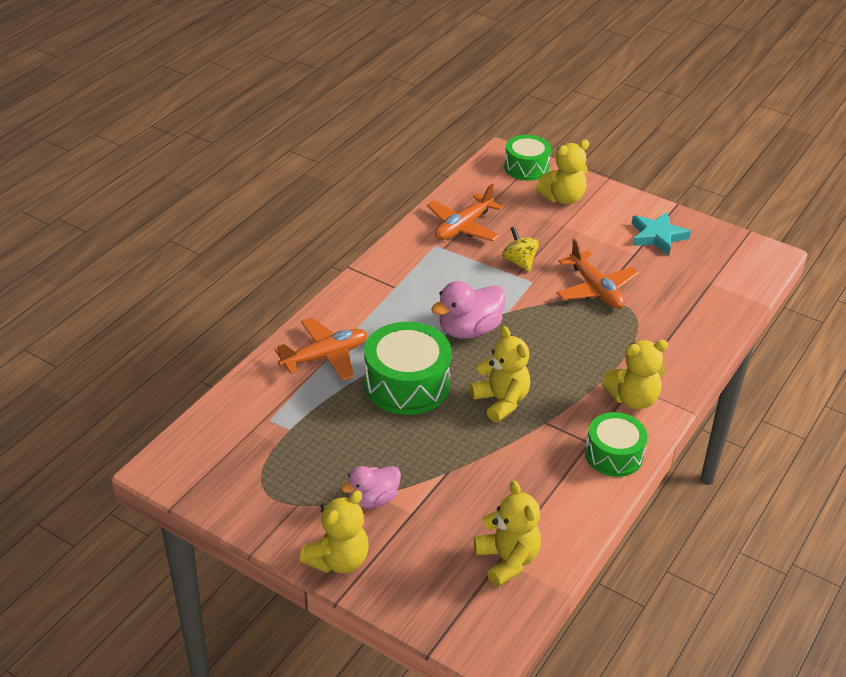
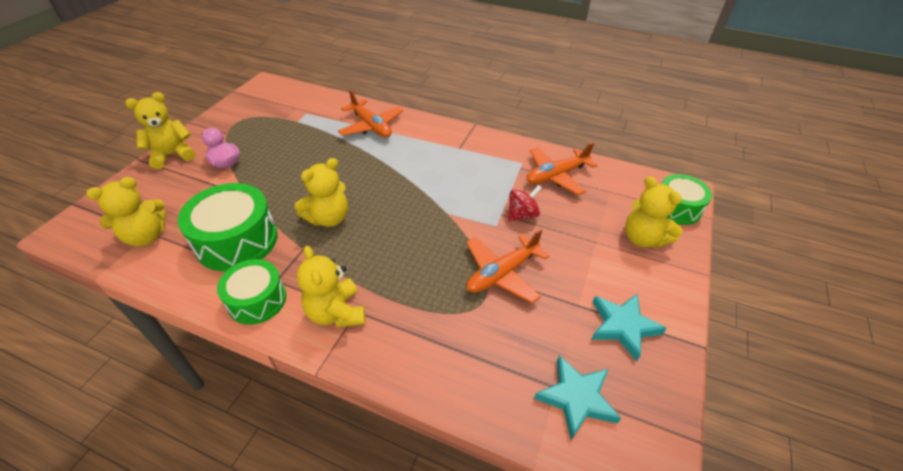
camera: 80 degrees right, 5 degrees up
(338, 560) = (172, 155): yellow teddy bear -> yellow teddy bear turned 120 degrees clockwise
(407, 384) = (345, 166): green drum -> green drum (237, 240)
(463, 227) = (556, 176): orange plane -> orange plane turned 60 degrees counterclockwise
(469, 330) = (417, 192): pink duck -> none
(519, 262) = (522, 215): yellow spinning top -> red spinning top
(719, 275) = (576, 398): none -> turquoise star

